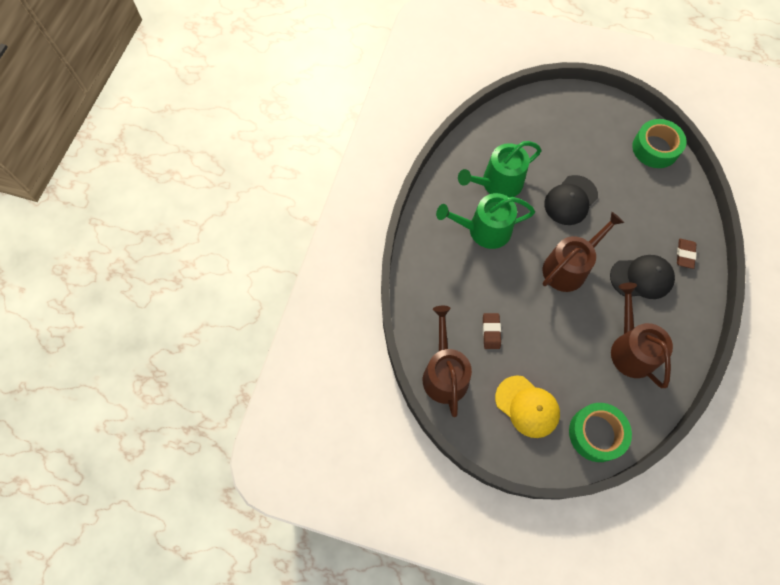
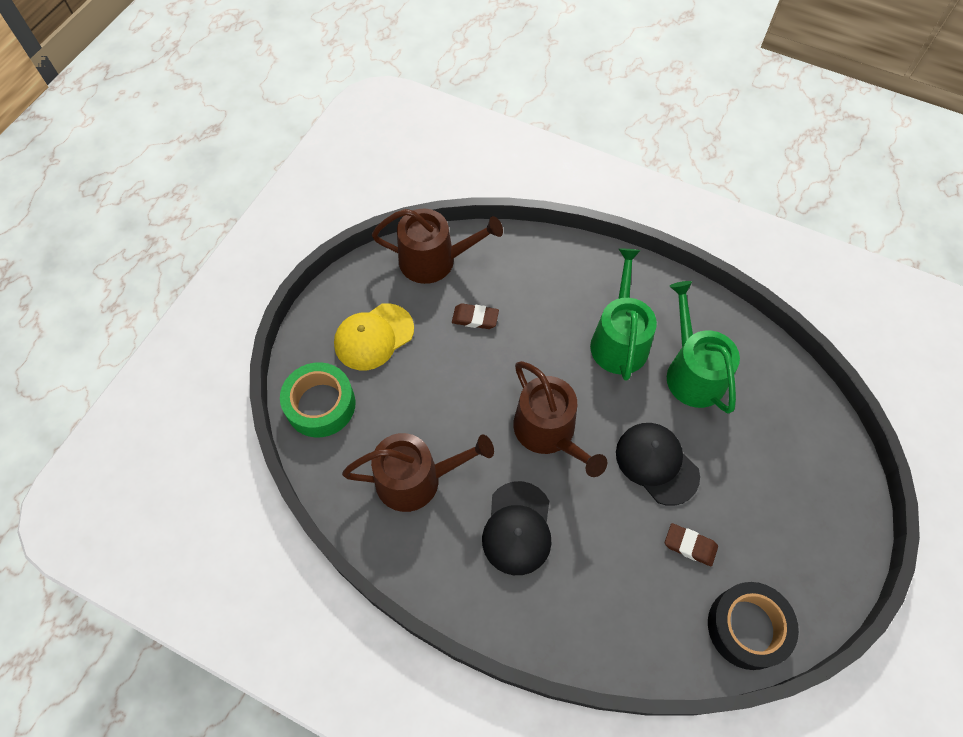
camera: 100 degrees right, 5 degrees down
(655, 148) = (747, 627): green tape -> black tape
(685, 254) = (545, 607): brown eraser -> brown eraser (690, 546)

